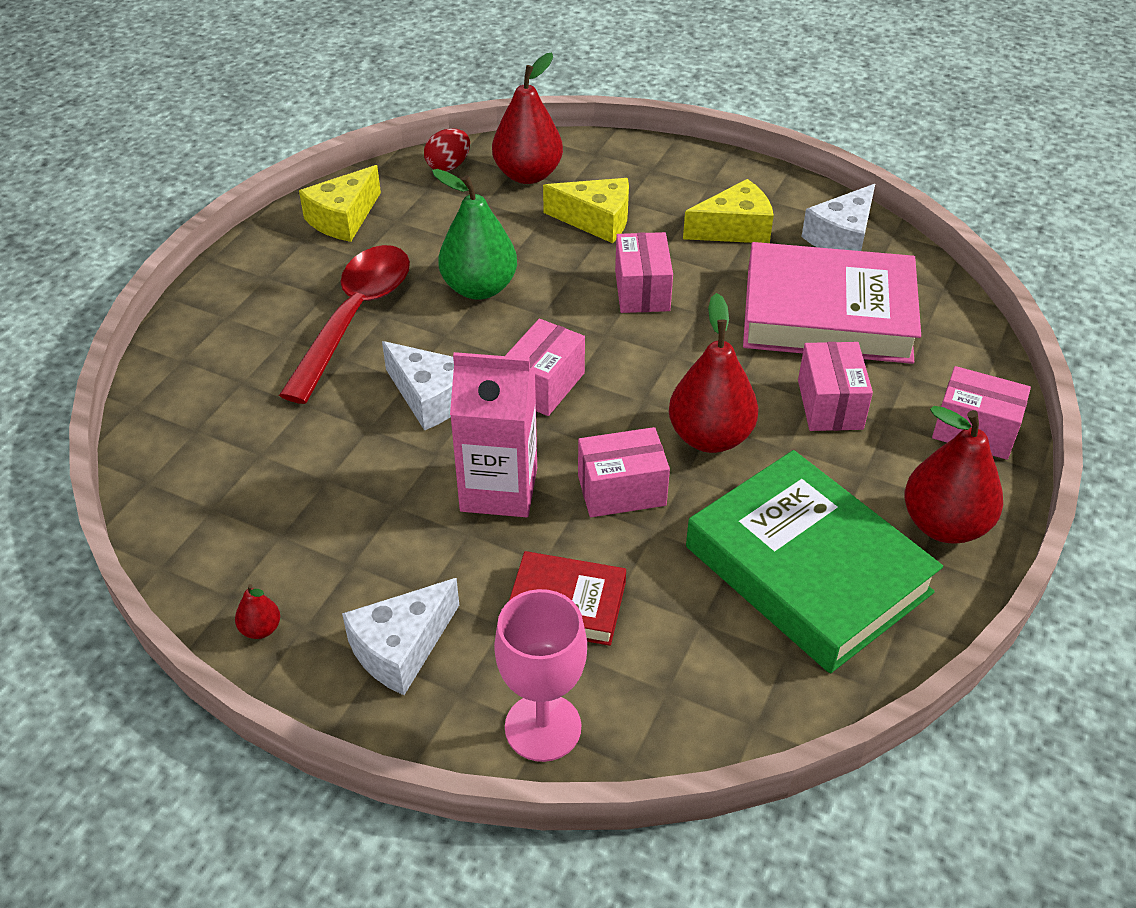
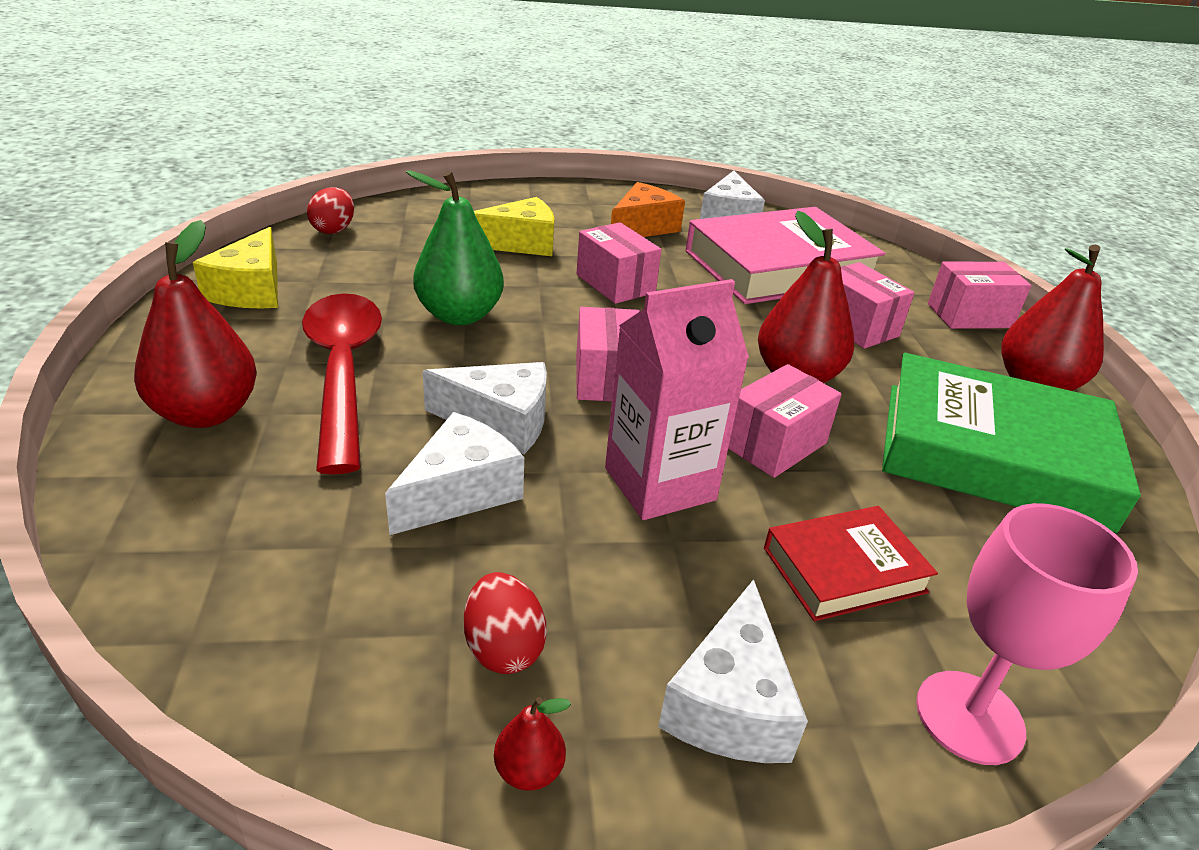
camera: 35 degrees left, 10 degrees down
(302, 557) = (503, 648): none -> red egg
(359, 443) = (460, 491): none -> white cheese
(528, 175) = (421, 223): red pear -> red pear (206, 413)
(734, 229) = (642, 227): yellow cheese -> orange cheese

